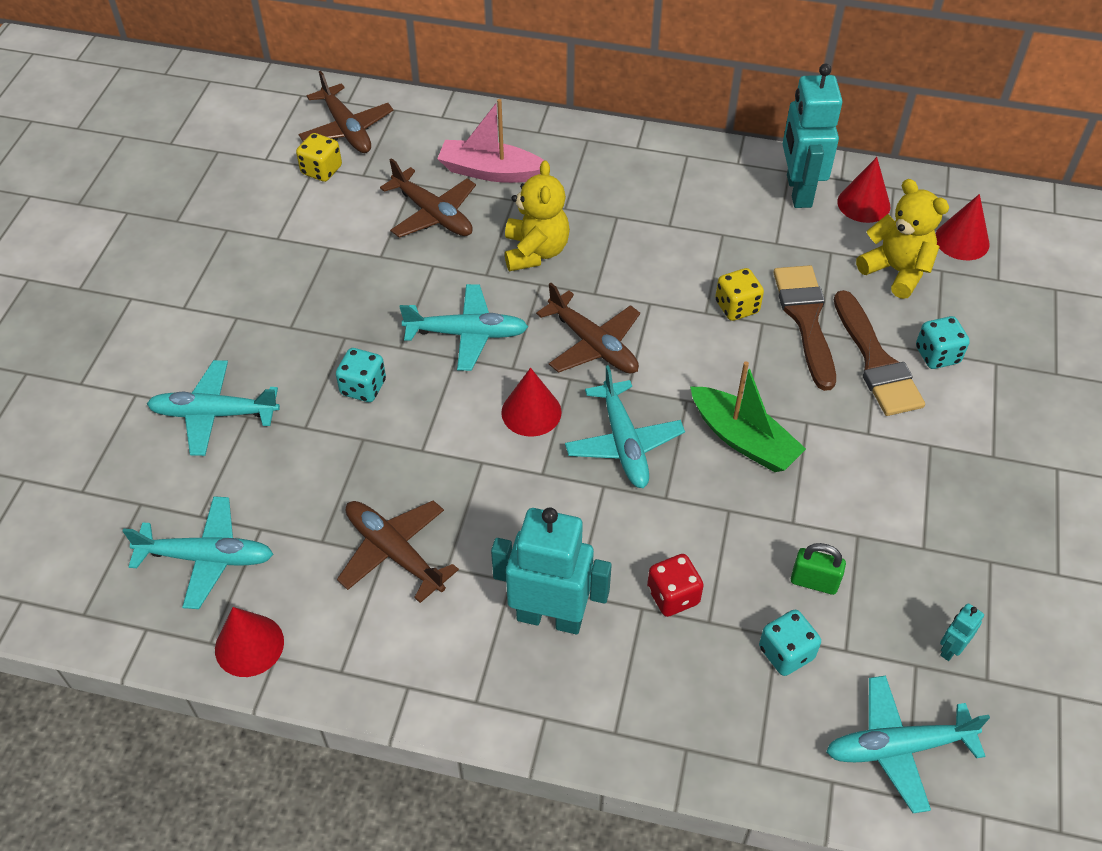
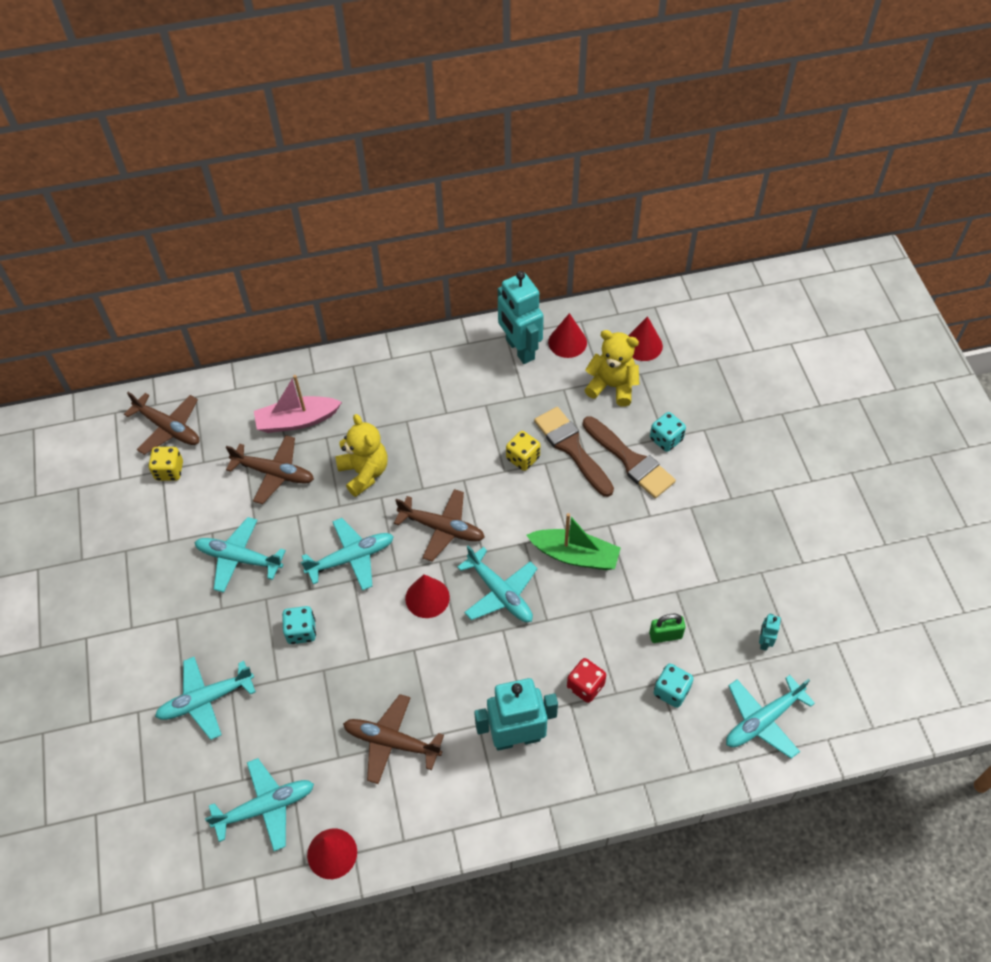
camera: 25 degrees left, 5 degrees up
(341, 285) = (239, 558): none -> turquoise plane

